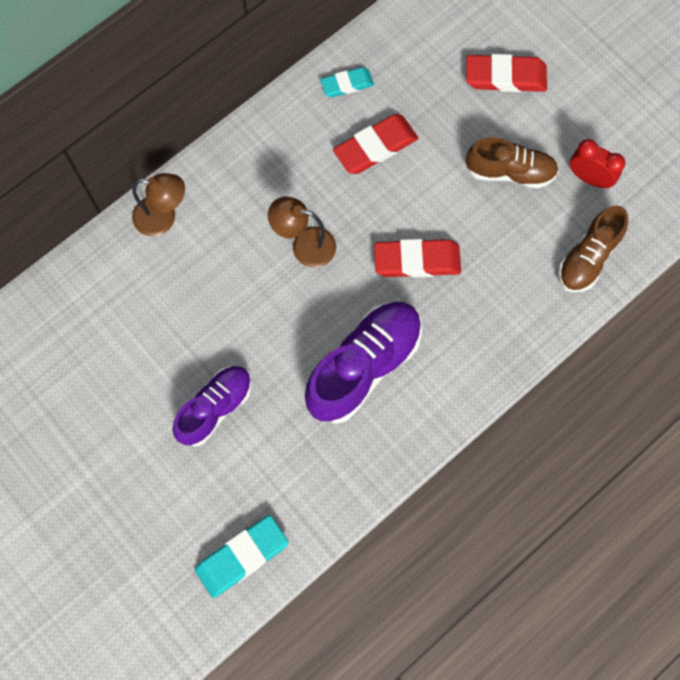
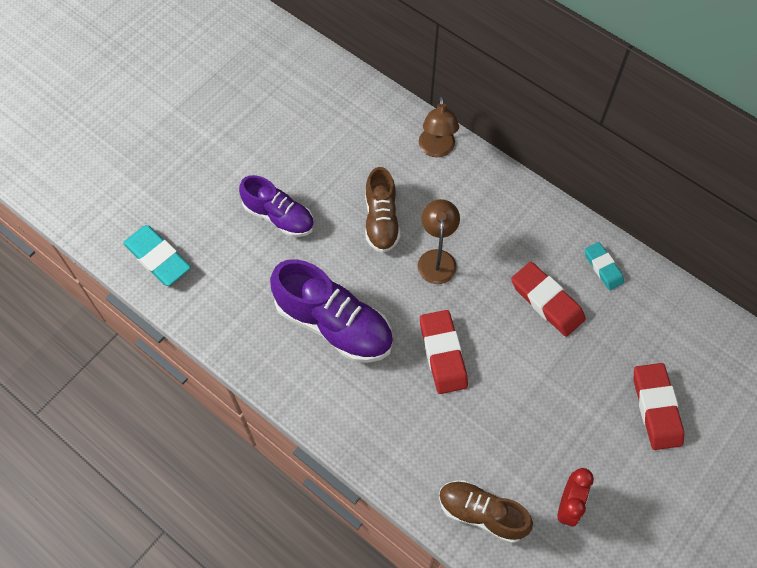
camera: 80 degrees right, 10 degrees down
(510, 172) = (554, 426): brown shoe -> brown shoe (381, 220)

